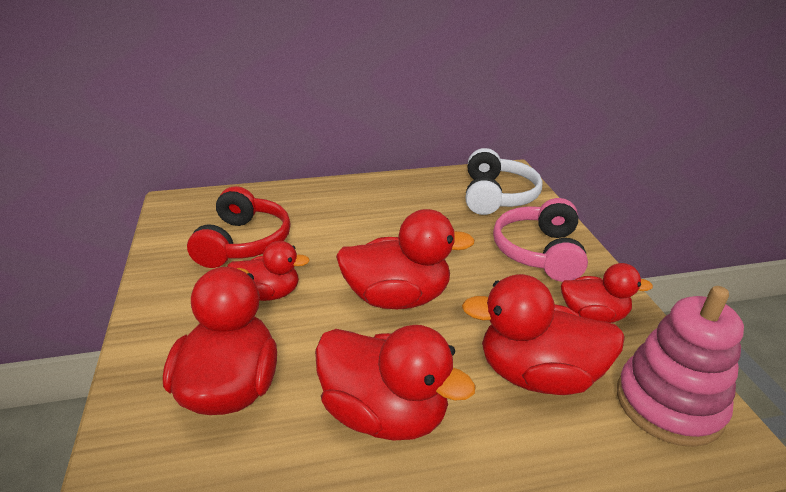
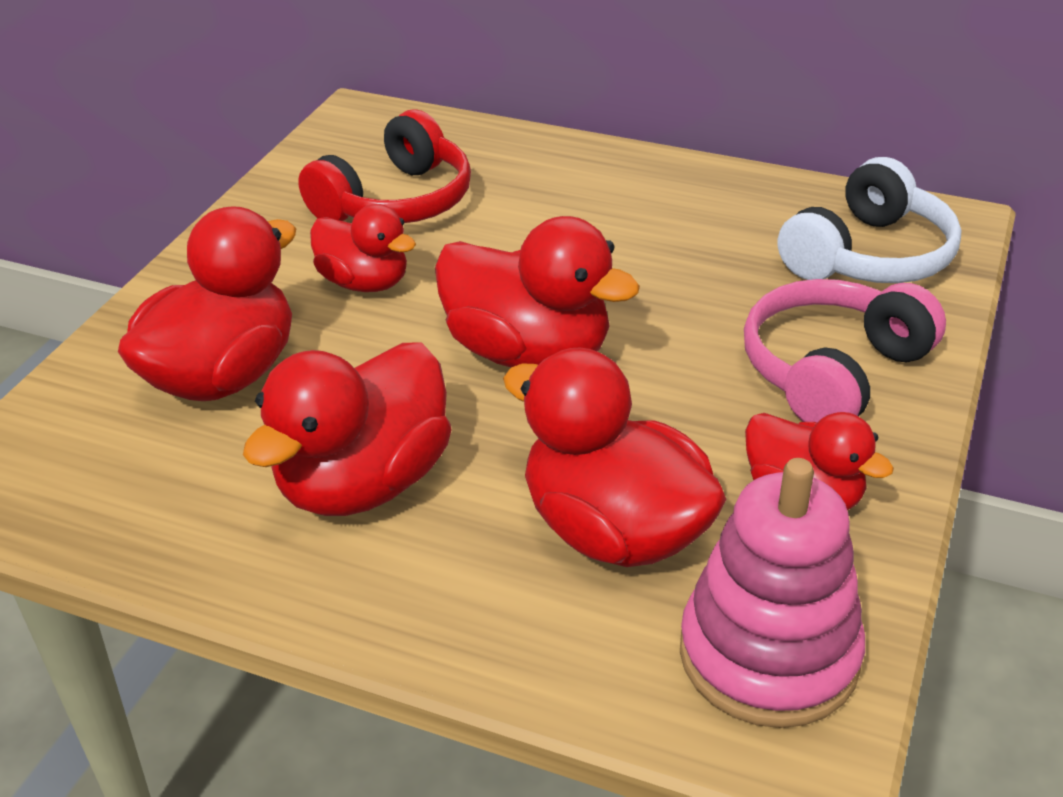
camera: 35 degrees right, 5 degrees up
(384, 413) = (363, 483): red duck -> red duck turned 60 degrees clockwise

